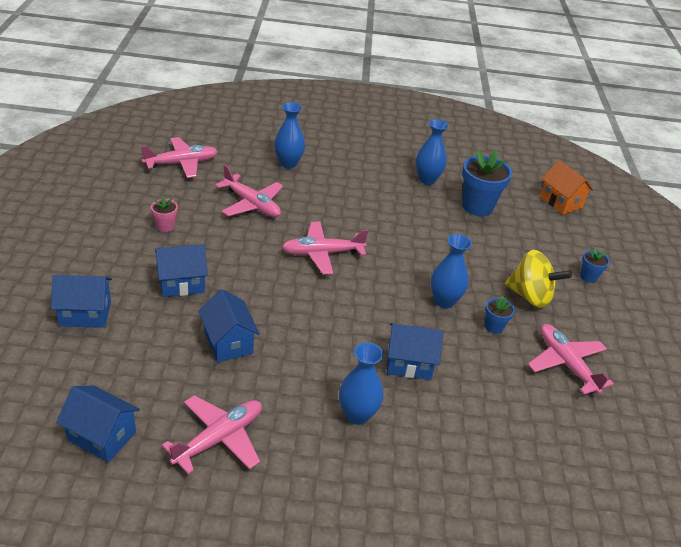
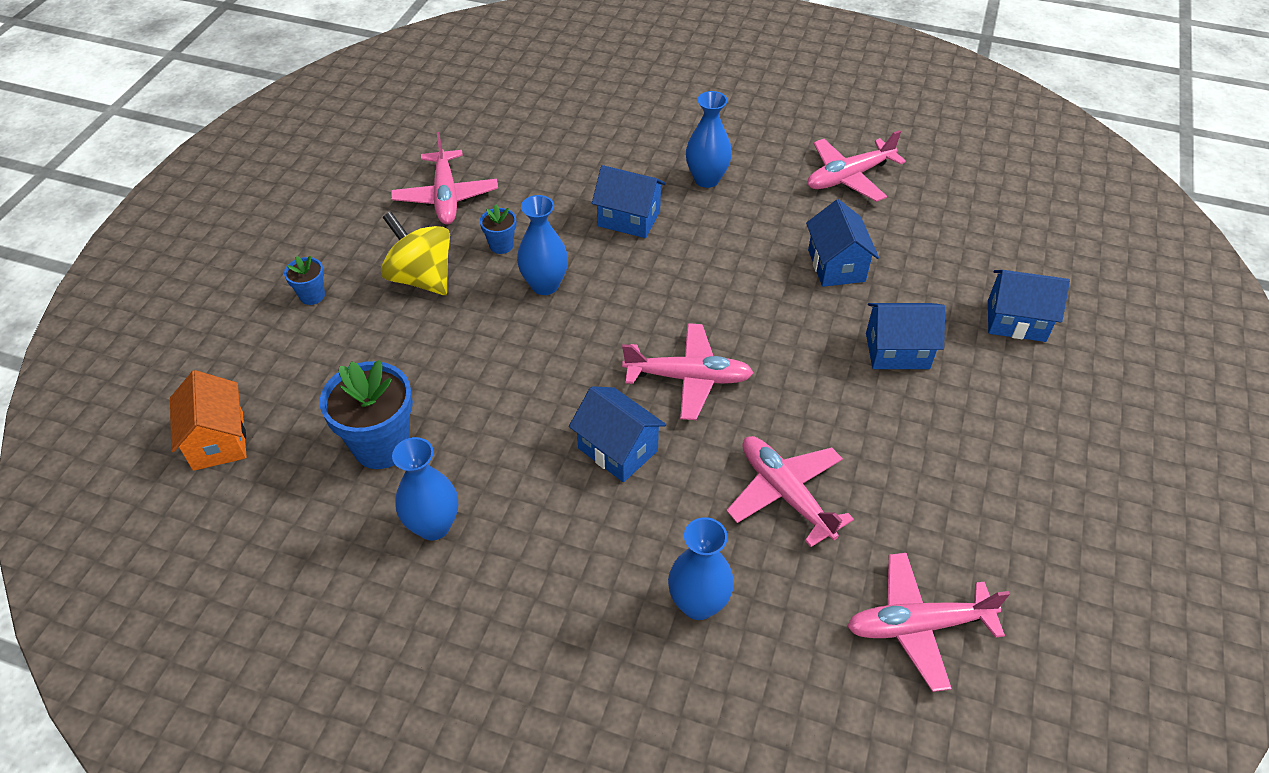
camera: 160 degrees left, 10 degrees up
(102, 436) = (963, 192): blue house -> blue house (618, 449)
(165, 226) = (931, 458): pink flower pot -> none

